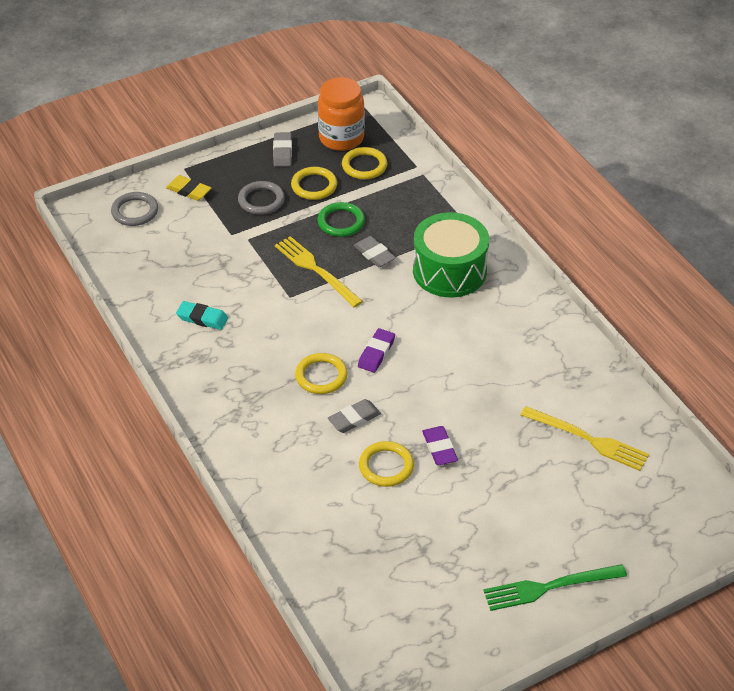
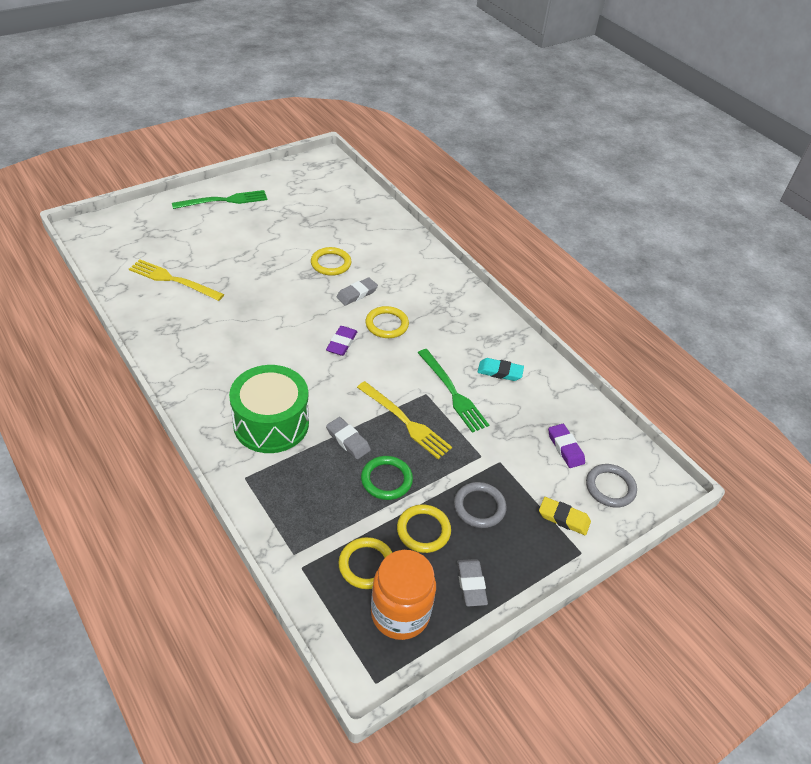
camera: 170 degrees right, 0 degrees up
(261, 297) = (452, 392): none -> green fork
(439, 448) = (290, 274): purple eraser -> purple eraser (565, 448)

